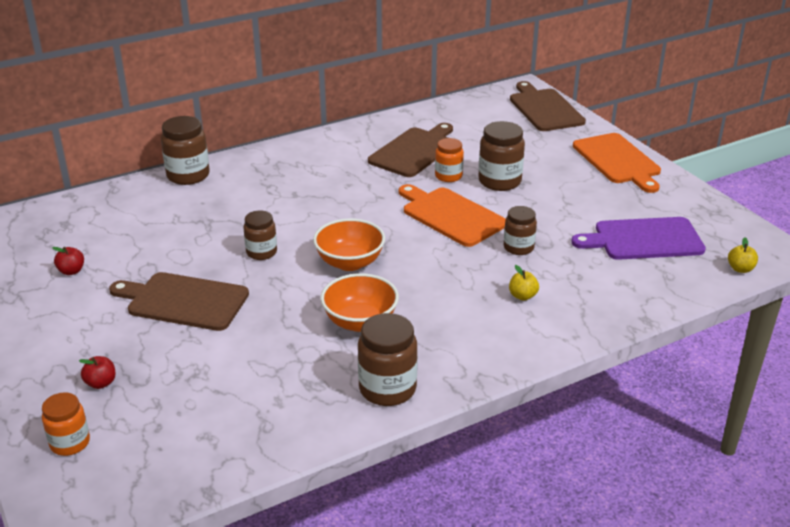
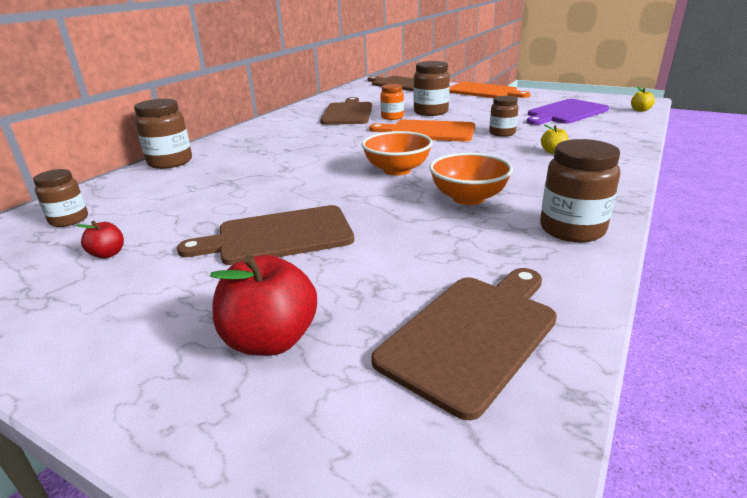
camera: 30 degrees left, 5 degrees down
(70, 443) = (311, 432): orange jar -> none
(101, 383) = (271, 340): red apple -> red apple, size x1.99
(205, 433) = (472, 334): none -> brown cutting board
(261, 252) = (310, 185): brown jar -> brown jar (69, 220)

